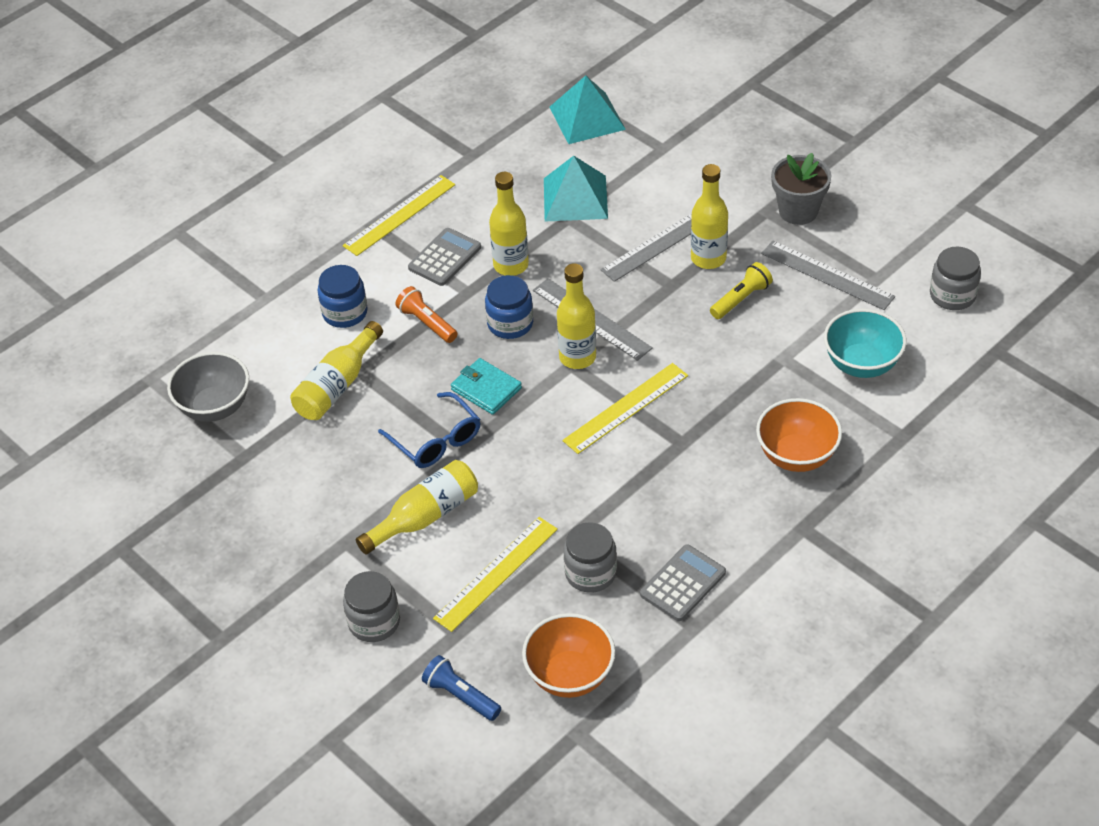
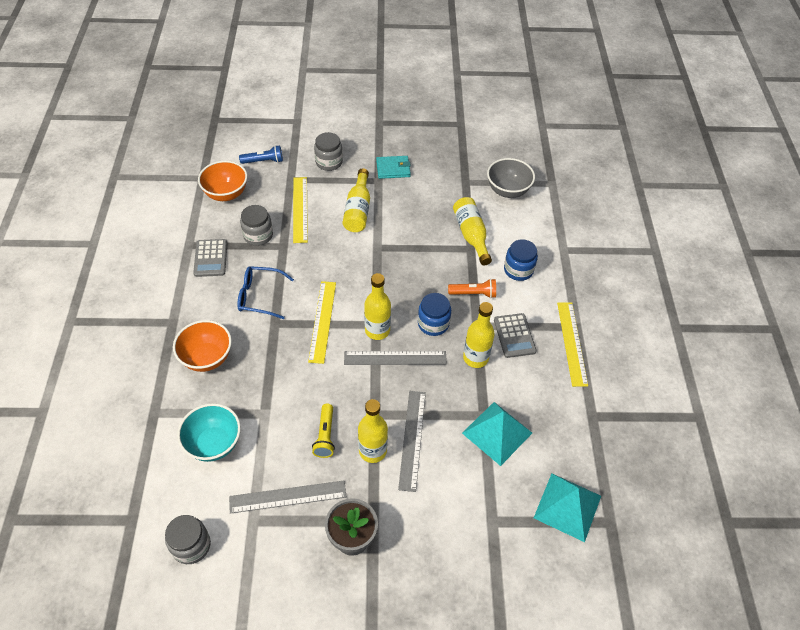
camera: 130 degrees right, 5 degrees up
(435, 440) = (395, 243): blue glasses -> blue glasses (260, 296)
(486, 389) = (402, 282): turquoise wallet -> turquoise wallet (393, 169)

